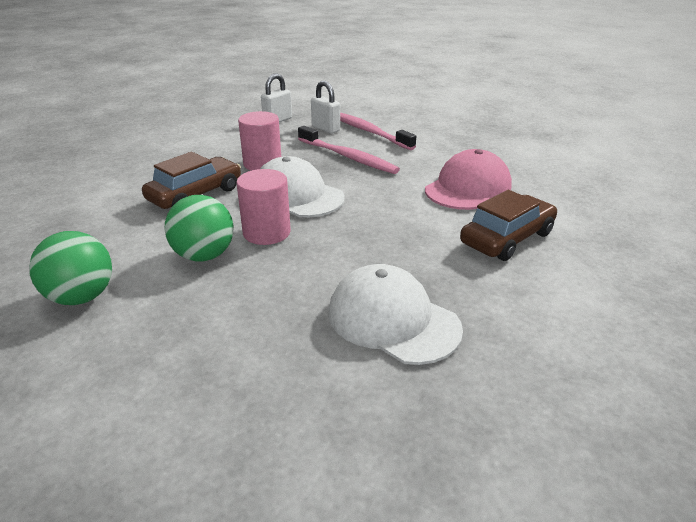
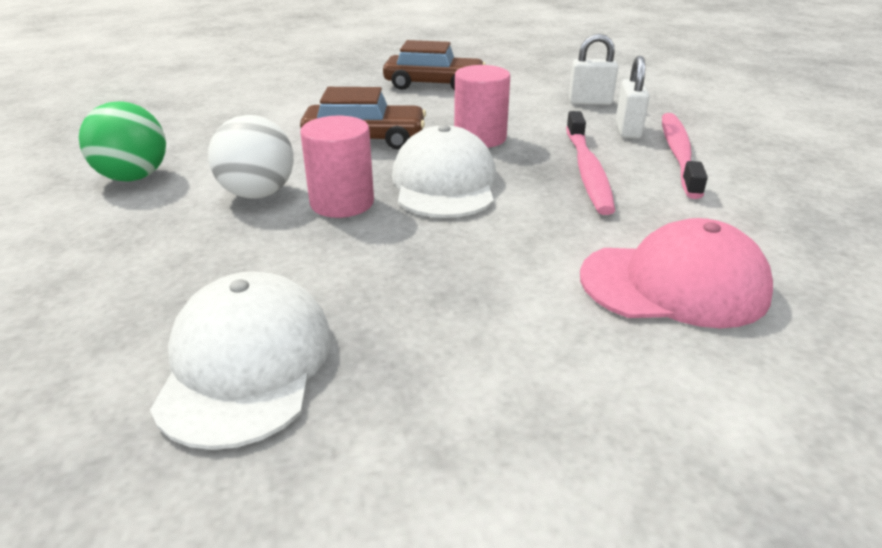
camera: 50 degrees right, 0 degrees up
(204, 255) = (258, 194): green ball -> white ball
(507, 238) = (583, 382): brown car -> brown car (434, 85)

